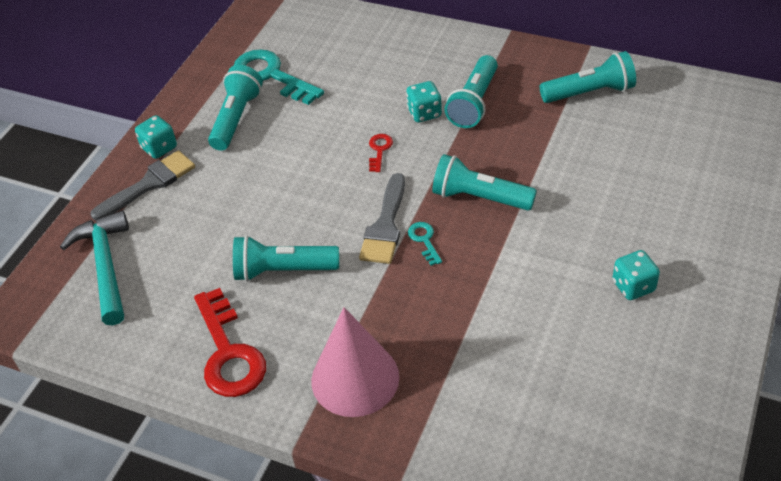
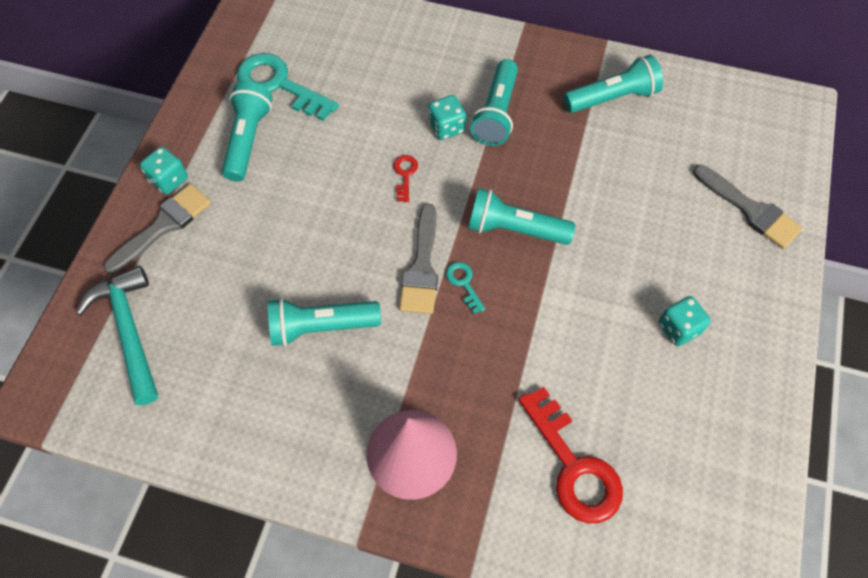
camera: 10 degrees left, 15 degrees up
(228, 352) = (275, 430): red key -> red key (573, 466)
(718, 189) = (750, 210): none -> grey brush

